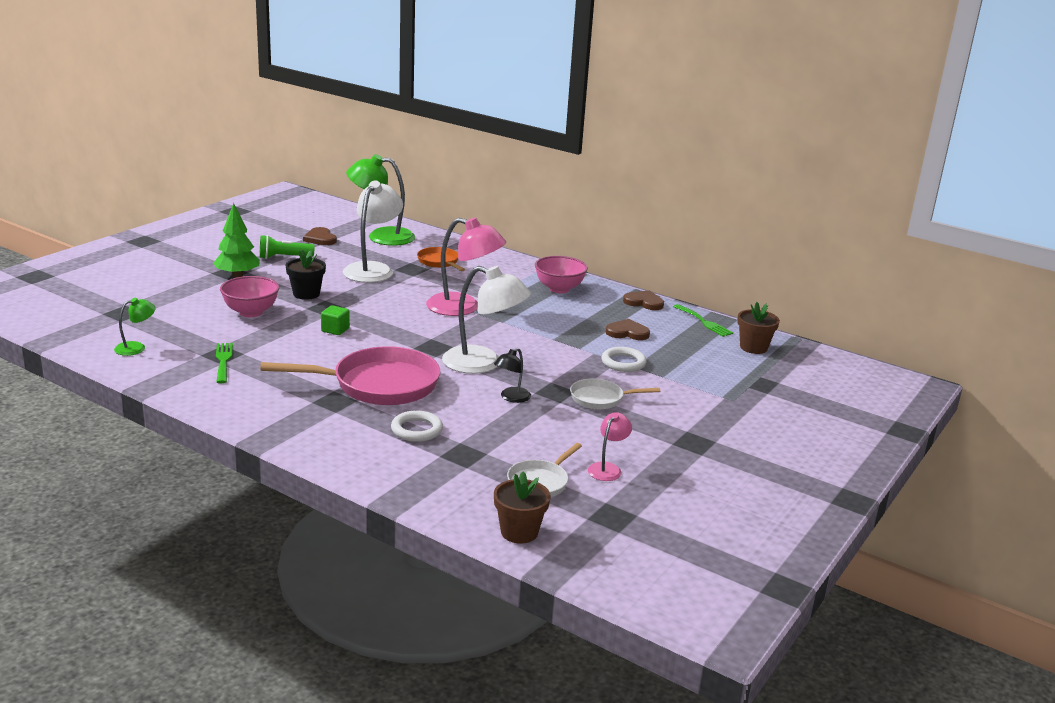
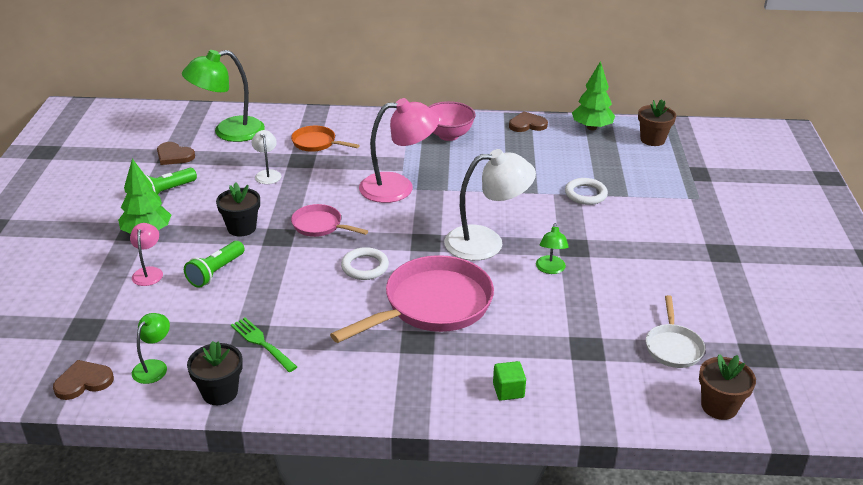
camera: 30 degrees left, 10 degrees up
(157, 376) = (220, 392): none -> black flower pot
(251, 312) = (215, 272): pink bowl -> green flashlight
(335, 330) = (319, 259): green cube -> green cube (508, 390)
(365, 311) = (320, 226): none -> pink pan
(373, 269) = (267, 174): white lamp -> white lamp, size x0.50
(416, 430) = (521, 340): white ring -> white ring (365, 267)
(511, 398) = (550, 269): black lamp -> green lamp
(600, 399) = (613, 239): white pan -> none
(607, 468) = (700, 308): pink lamp -> pink lamp (149, 272)
(627, 332) = (552, 161): brown heart -> brown heart (83, 382)
(704, 322) = (591, 128): green fork -> green tree

